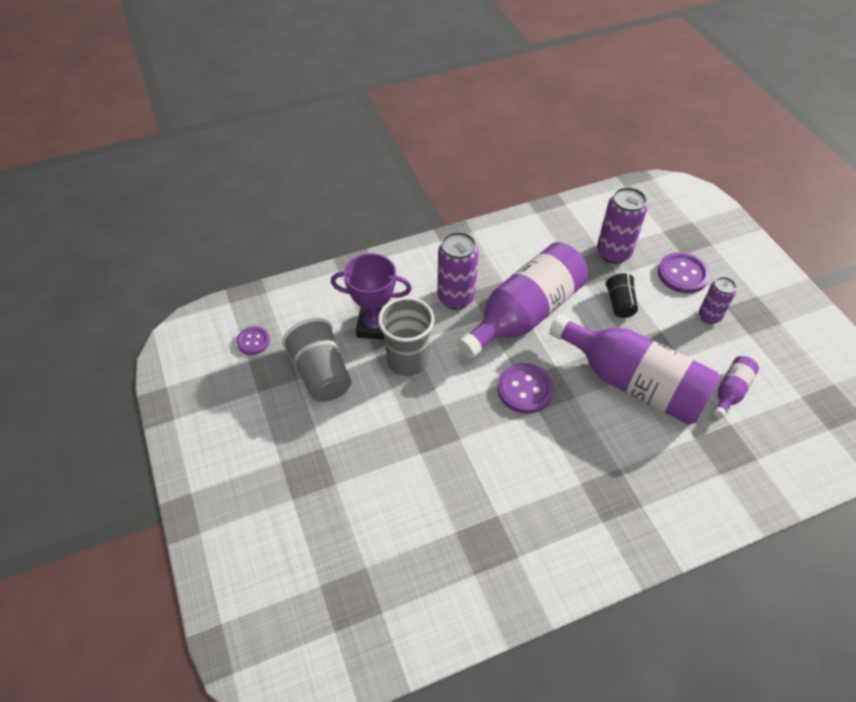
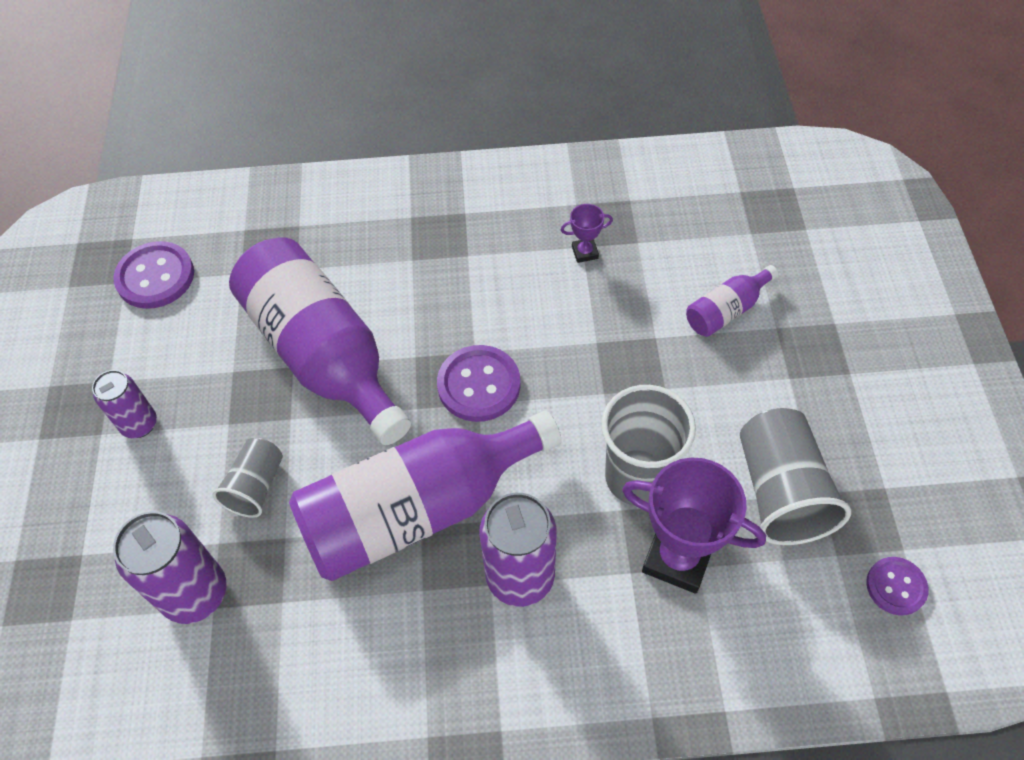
camera: 160 degrees left, 5 degrees up
(493, 510) = (585, 252): none -> purple trophy
(619, 303) = (256, 486): black cup -> grey cup
(682, 274) = (115, 512): purple button -> purple button (155, 277)
(731, 391) = (205, 311): purple bottle -> purple bottle (726, 311)

